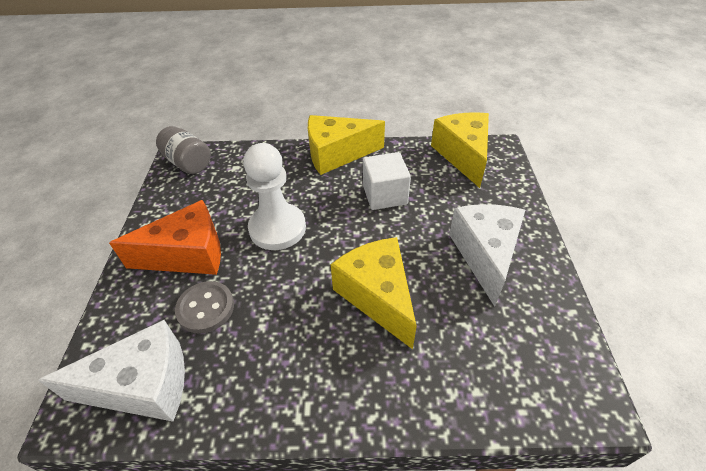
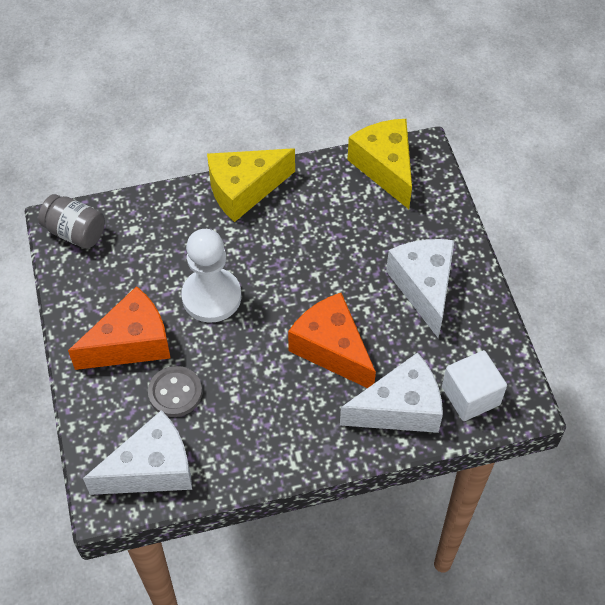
camera: 15 degrees left, 10 degrees up
(377, 296) = (332, 349): yellow cheese -> orange cheese
(385, 195) = (311, 236): white cube -> white cube (470, 396)
(439, 376) = (400, 408): none -> white cheese

